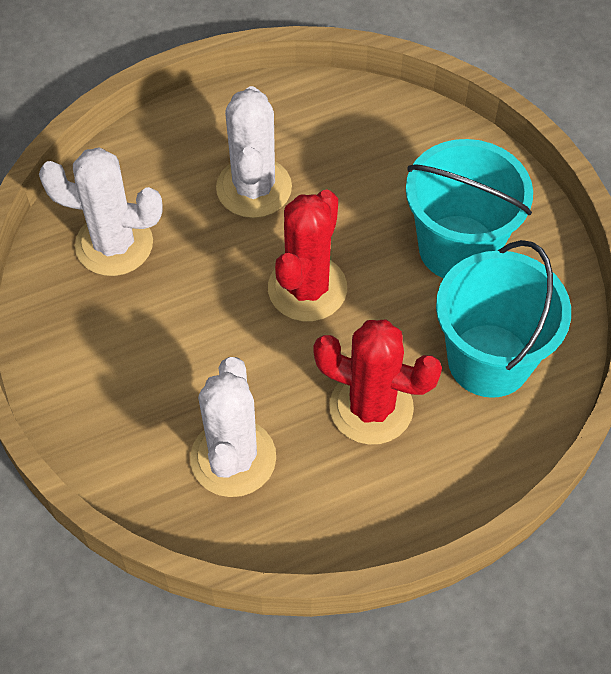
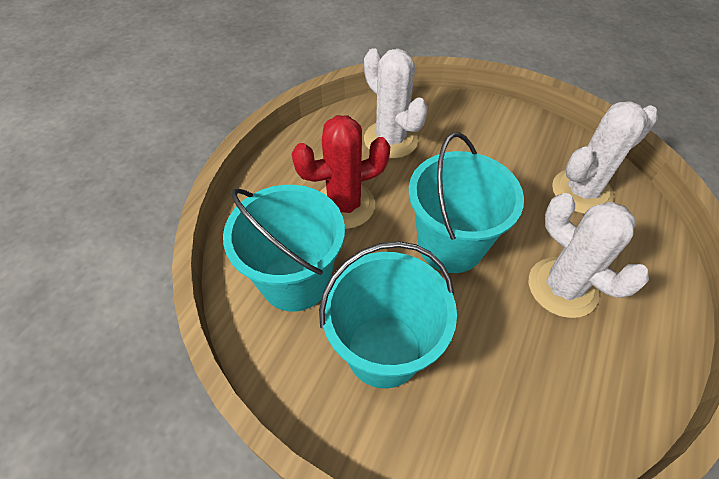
camera: 140 degrees right, 5 degrees down
(307, 288) = (450, 245): red cactus -> turquoise bucket

